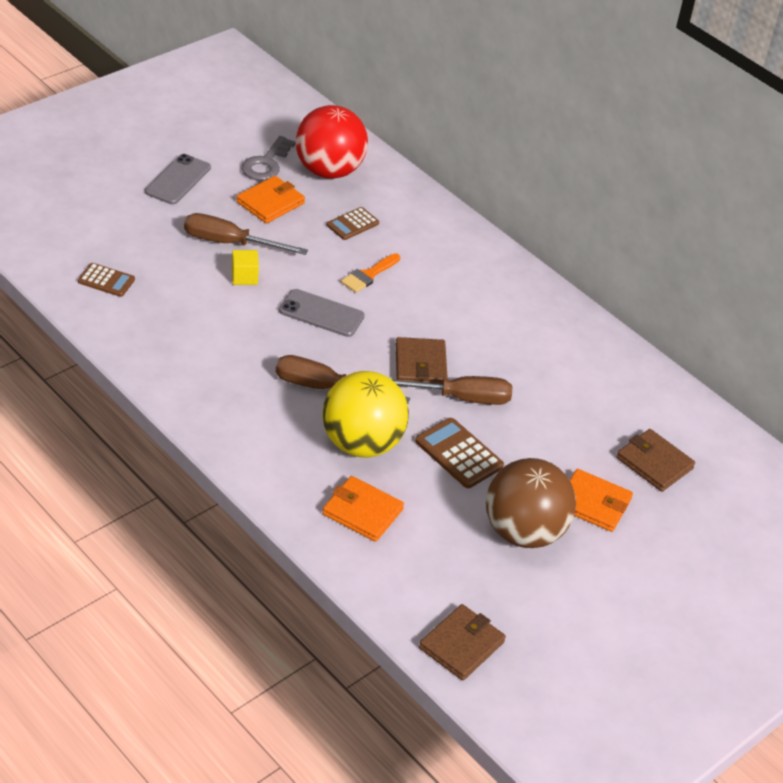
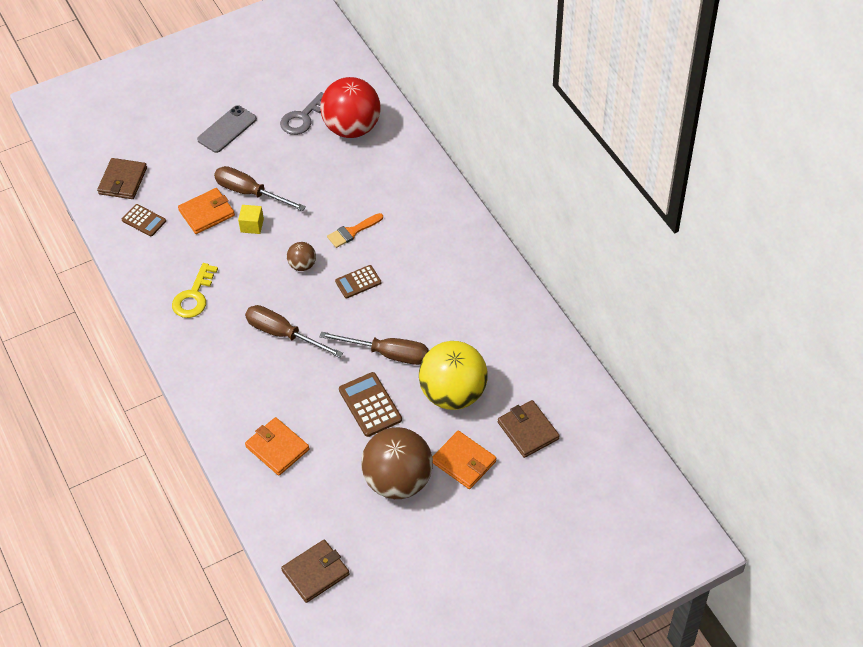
camera: 20 degrees right, 10 degrees up
(198, 356) = (194, 296): none -> yellow key
(270, 203) = (294, 156): orange wallet -> orange wallet (207, 213)
(321, 313) = (302, 265): grey phone -> brown ball
(352, 224) = (355, 182): brown calculator -> brown calculator (358, 282)
(362, 443) = (296, 387): yellow ball -> yellow ball (453, 394)
(420, 365) = (366, 320): brown wallet -> brown wallet (123, 181)

